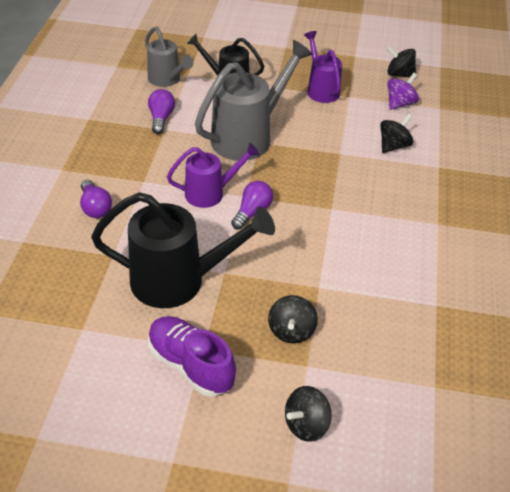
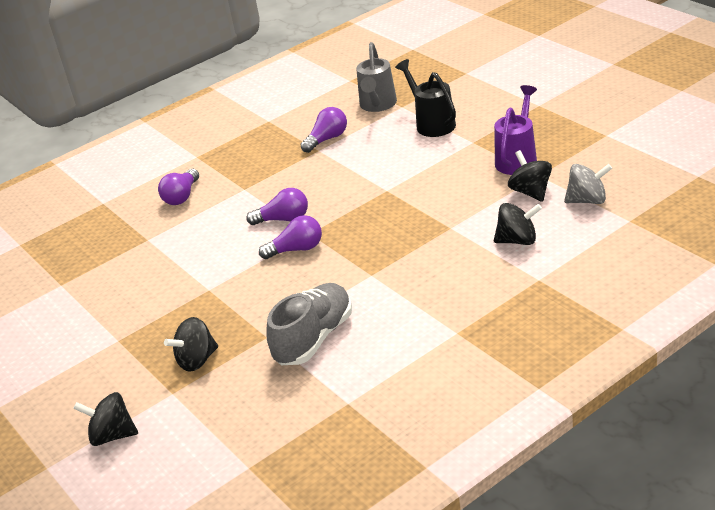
camera: 50 degrees right, 10 degrees down
(178, 281) = (167, 280): black watering can -> none
(190, 365) = (94, 347): purple shoe -> none
(210, 193) = (283, 219): purple watering can -> purple light bulb
(248, 137) = (382, 181): grey watering can -> none
(354, 272) = (314, 338): none -> grey shoe
(399, 74) = (631, 169): black spinning top -> black spinning top (531, 192)
(400, 103) = (587, 200): purple spinning top -> grey spinning top

